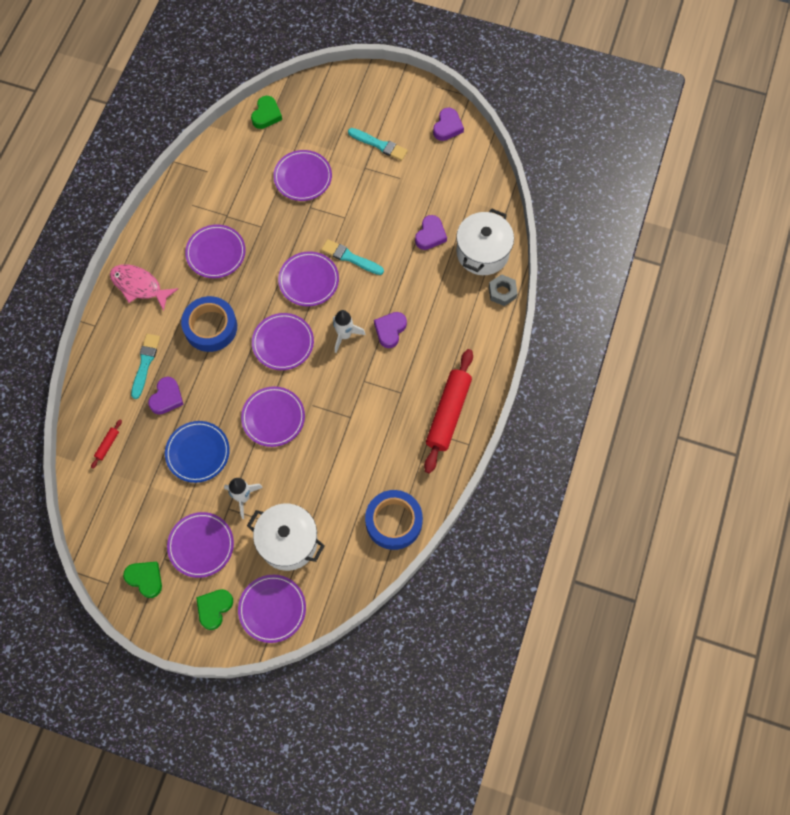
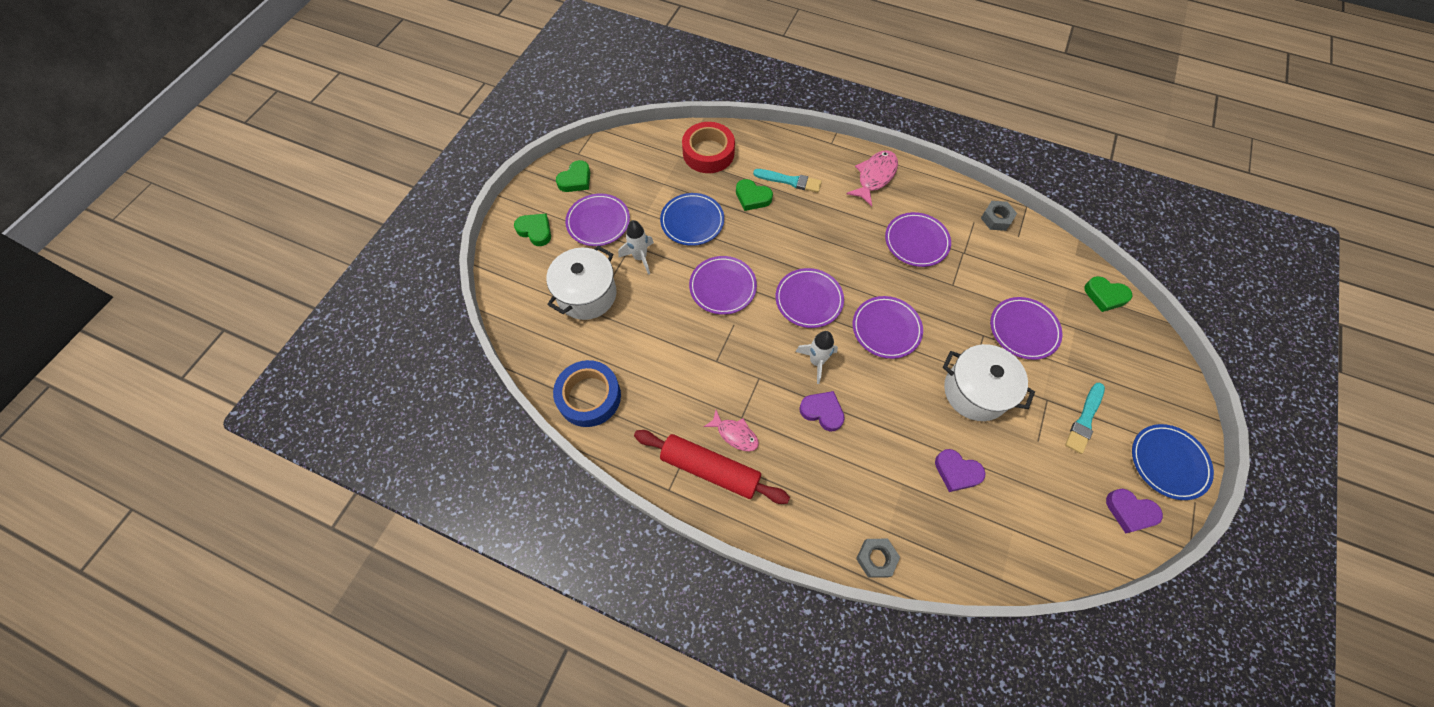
camera: 95 degrees right, 5 degrees down
(107, 445) = (708, 153): red rolling pin -> red tape
(167, 398) = (752, 197): purple heart -> green heart
(188, 186) = (996, 219): none -> grey nut
(210, 327) = (828, 235): blue tape -> none
(272, 609) = (523, 278): purple plate -> none
(350, 258) = (918, 374): turquoise brush -> none
(408, 97) = (1168, 462): none -> blue plate
(416, 396) = (735, 434): none -> pink fish
(482, 252) = (935, 538): white pot -> white pot (975, 391)

